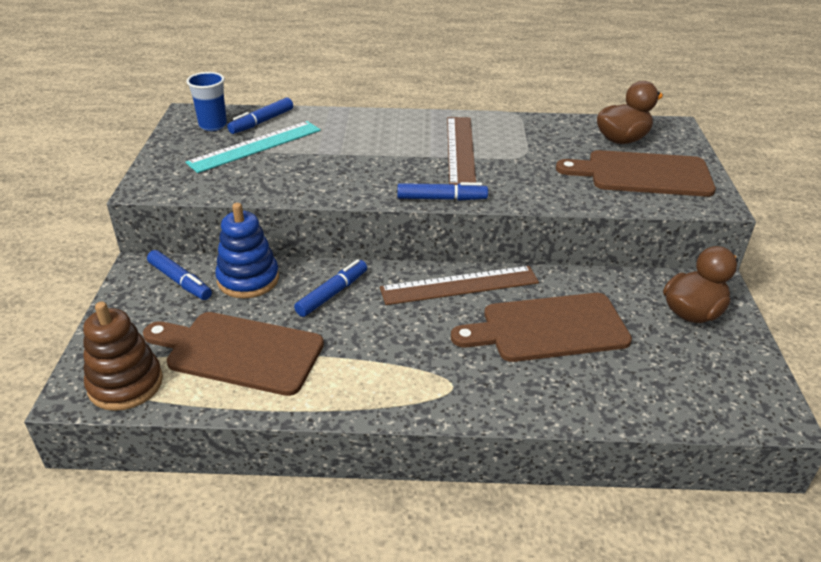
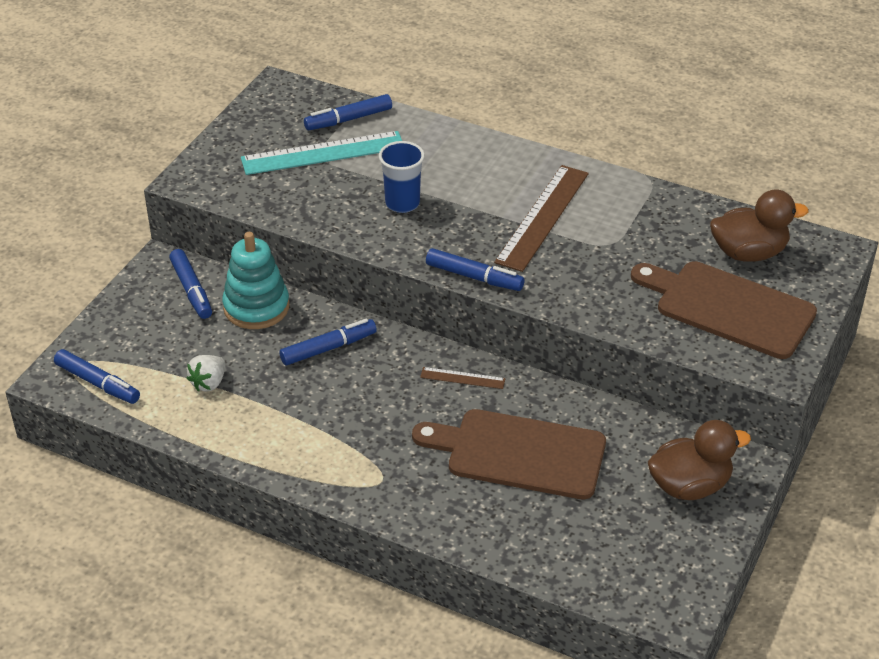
camera: 25 degrees right, 5 degrees up
(125, 384) = (98, 383): brown stacking toy -> blue marker
(213, 125) = (294, 111): blue cup -> blue cup (402, 203)
(239, 352) = (209, 383): brown cutting board -> white strawberry
(248, 279) = (256, 307): blue stacking toy -> turquoise stacking toy
(459, 285) = (462, 378): brown ruler -> brown ruler, size x0.47

